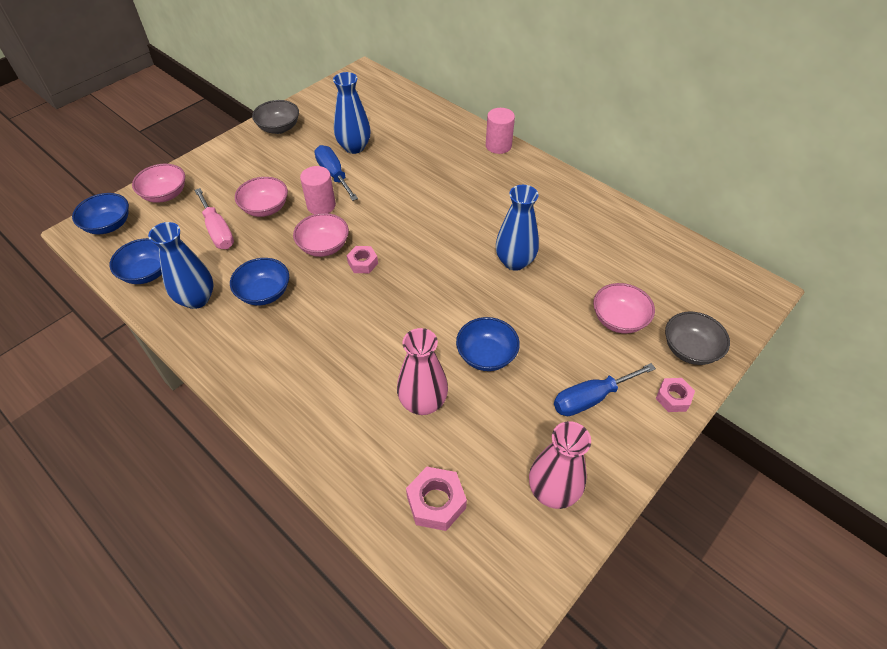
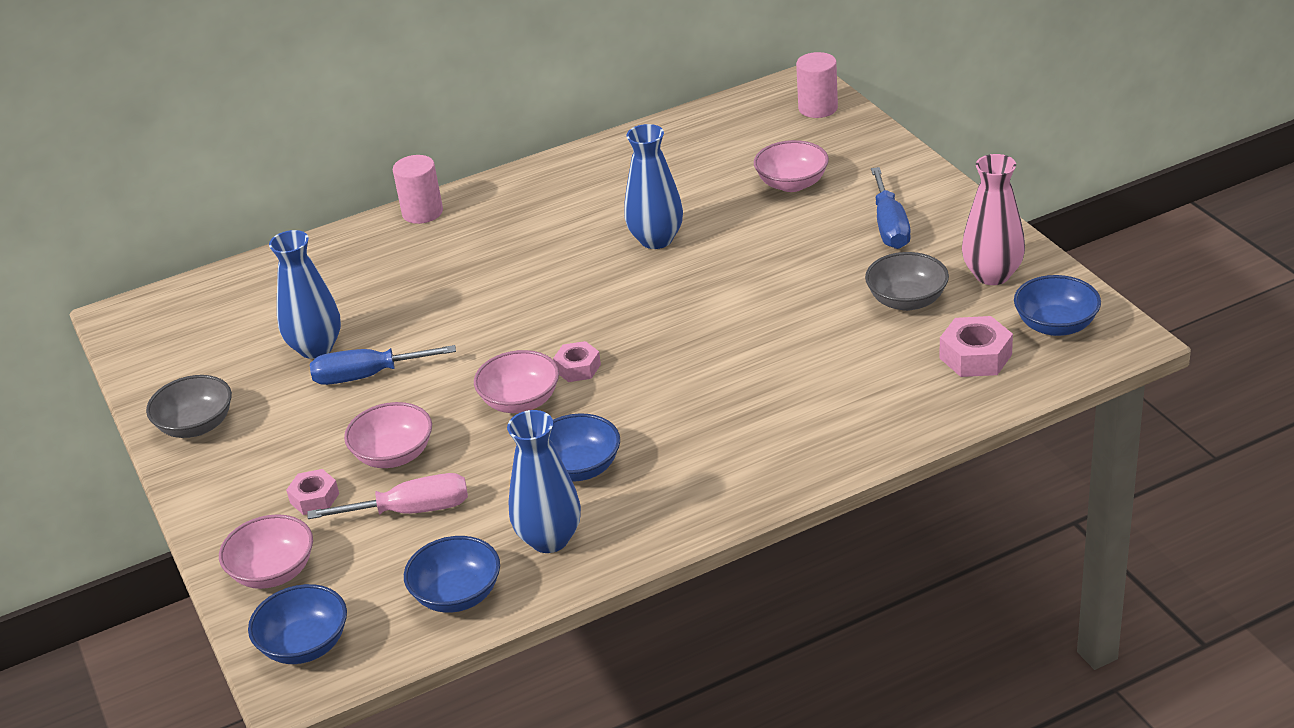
camera: 65 degrees left, 15 degrees down
(321, 205) = (429, 396): pink cylinder -> pink cylinder (818, 108)
(423, 402) = (839, 347): pink vase -> none
(486, 355) = (793, 288): blue bowl -> blue bowl (1055, 325)
(673, 398) = (914, 174): pink nut -> pink nut (314, 498)
(690, 349) = (857, 148): grey bowl -> grey bowl (907, 300)

